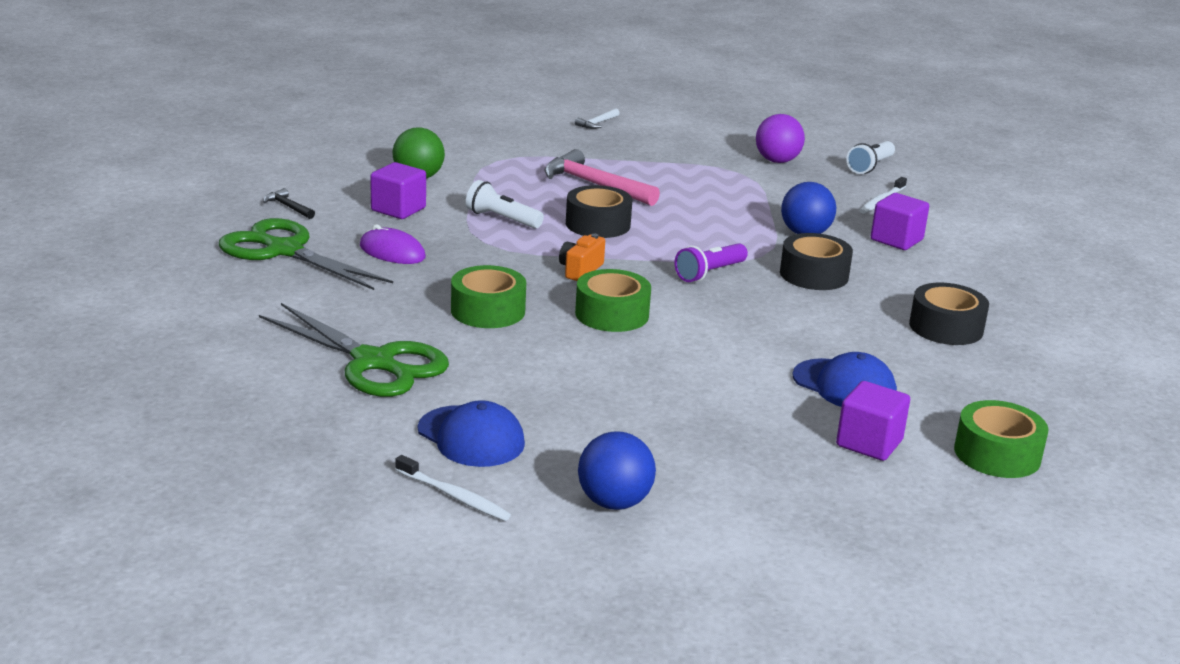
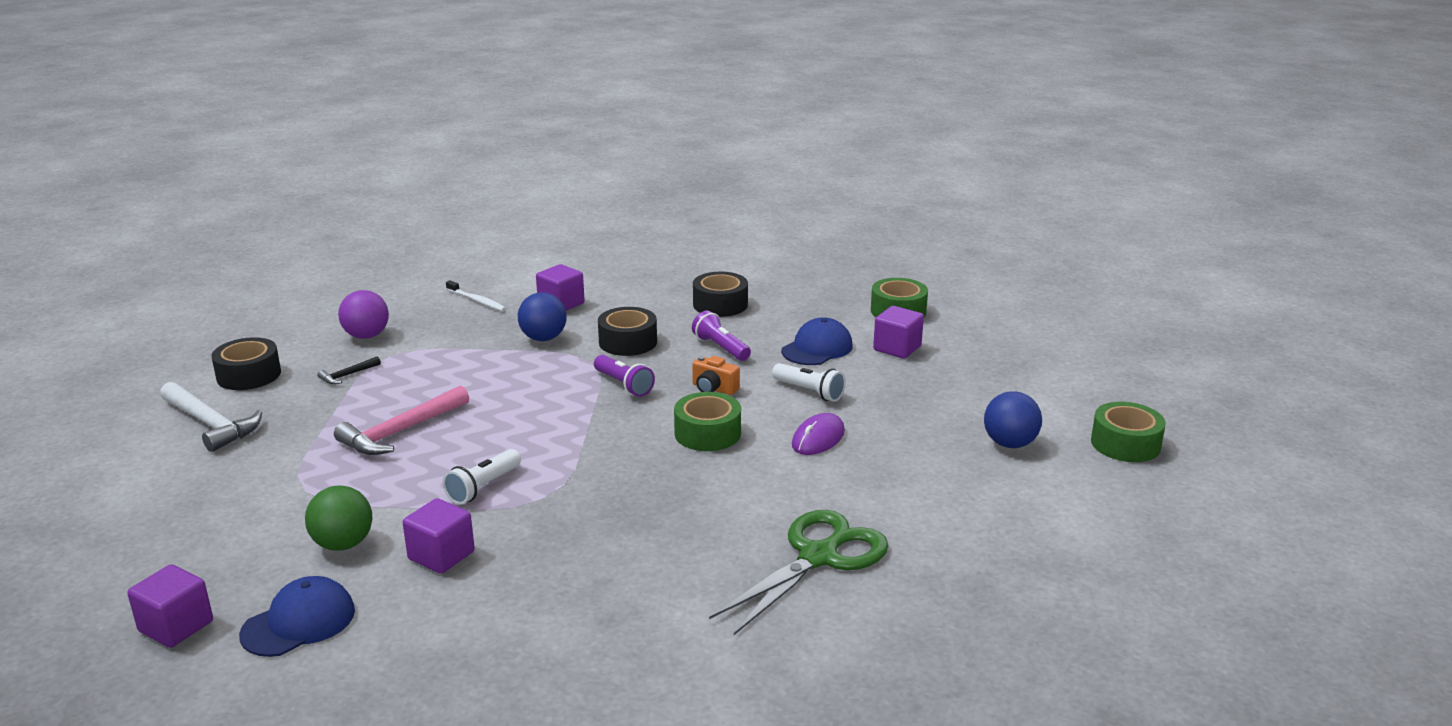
camera: 85 degrees left, 0 degrees up
(284, 251) = (552, 633): green scissors -> none
(288, 207) = (415, 641): black hammer -> black hammer (347, 375)
(324, 141) = (176, 626): none -> purple cube
(392, 252) = (562, 555): purple mouse -> purple mouse (818, 438)
(454, 496) = (1029, 510): white toothbrush -> none
(471, 437) = (938, 503): blue cap -> blue cap (299, 622)
(488, 311) = (704, 495): green tape -> green tape (1125, 444)
(580, 270) = (614, 446): orange camera -> orange camera (714, 389)
(597, 123) = (210, 424): white hammer -> white hammer, size x2.08
(598, 224) = (506, 433): black tape -> black tape (249, 375)
(821, 325) = (721, 348): none -> purple flashlight
(870, 167) = (396, 297): white flashlight -> white flashlight (809, 392)

